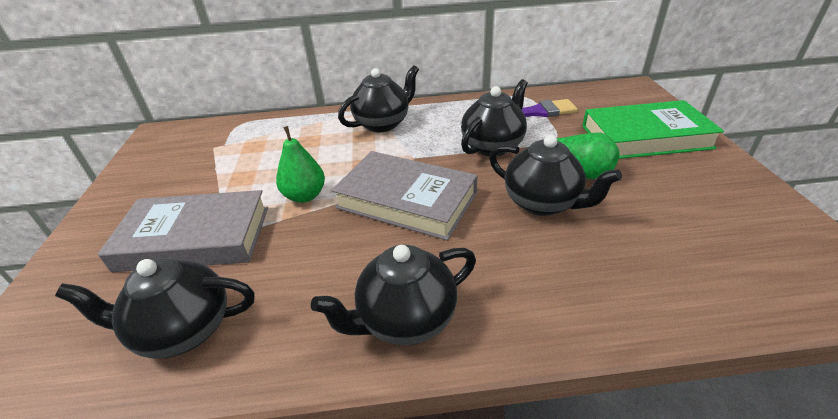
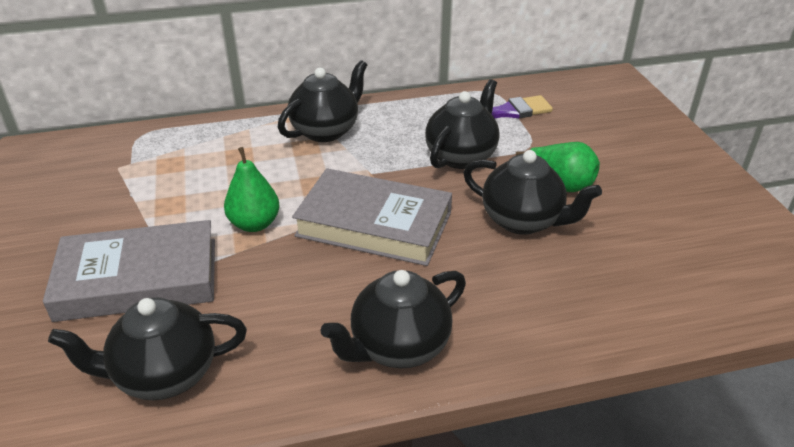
camera: 10 degrees left, 0 degrees up
(645, 137) = (627, 141): green book -> none

